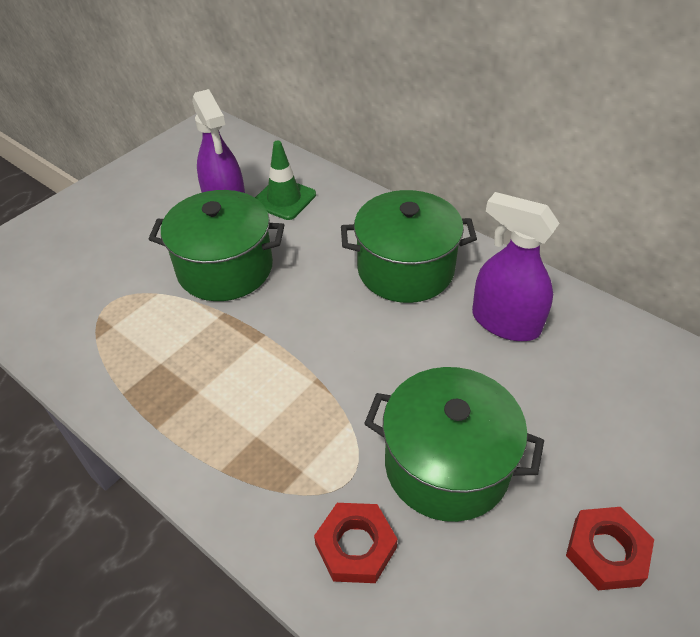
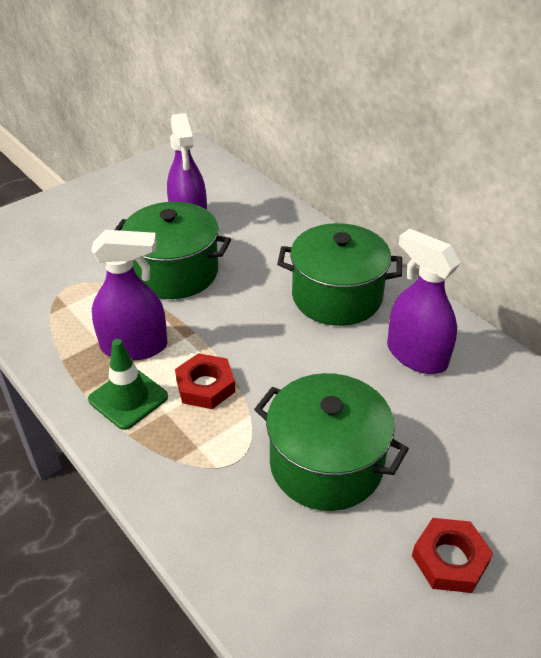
camera: 10 degrees right, 5 degrees down
(201, 363) = (134, 346): none -> purple spray bottle
(284, 199) = (242, 221): green traffic cone -> green traffic cone (128, 398)
(355, 546) = (227, 514): red nut -> red nut (205, 386)

